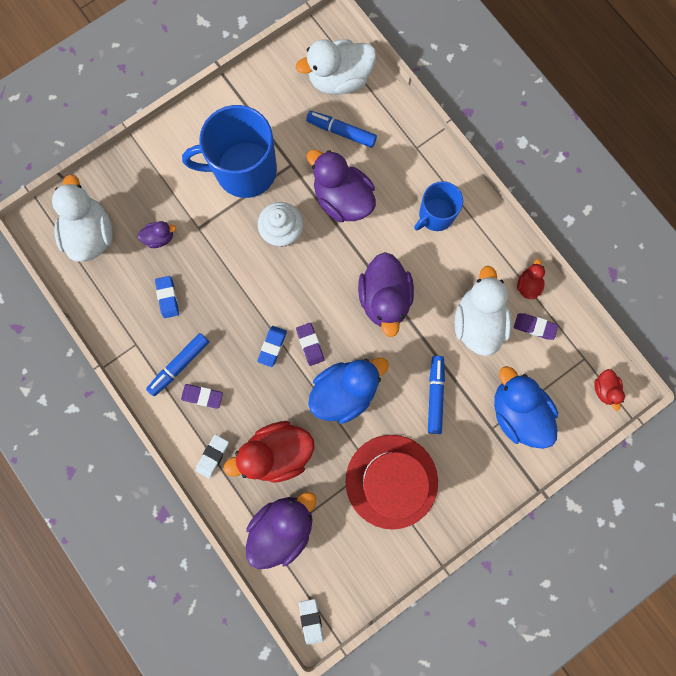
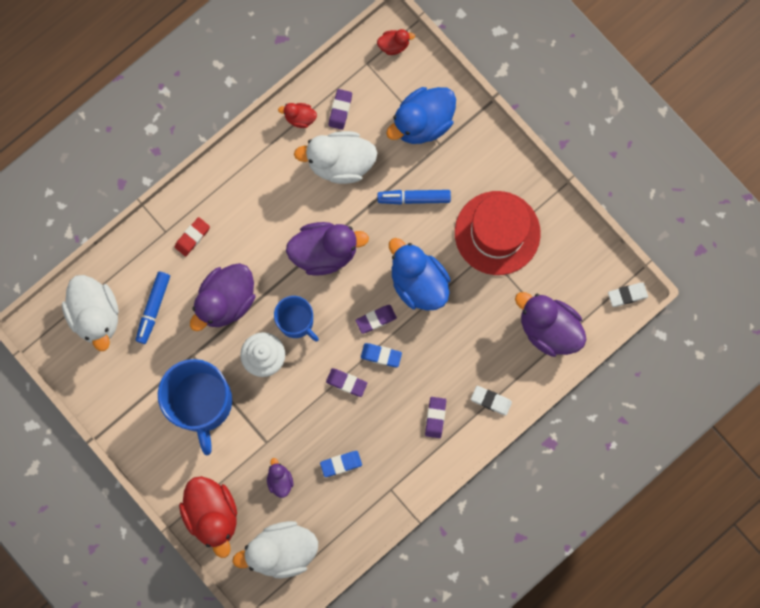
camera: 95 degrees left, 0 degrees up
(179, 365) = (407, 443): blue marker -> none
(248, 310) = (346, 382): none -> purple eraser
(277, 452) = (481, 340): red duck -> red duck (212, 514)
(409, 172) = (192, 237): none -> red eraser
(435, 215) = (236, 209): blue mug -> blue mug (296, 321)

